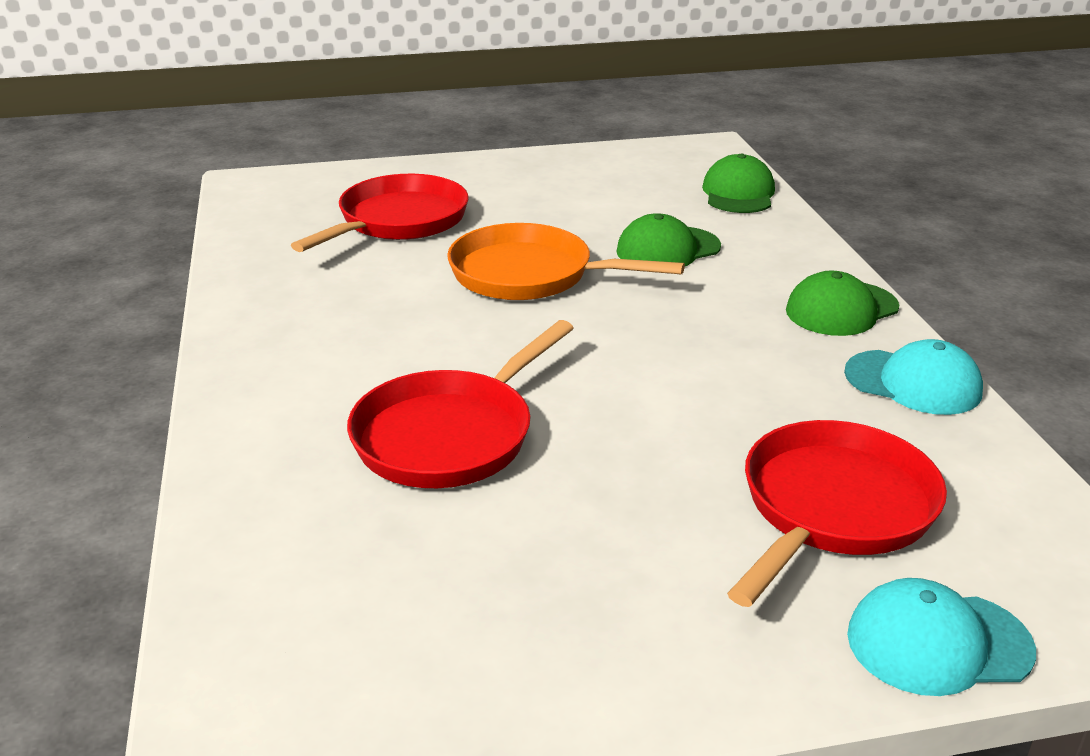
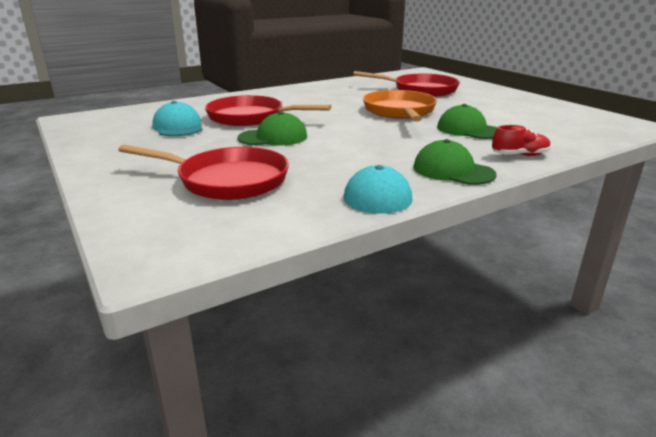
camera: 70 degrees right, 5 degrees down
(738, 193) = (579, 137): green cap -> green cap (273, 137)
(796, 250) = (519, 155): none -> red shoe
(938, 643) = (120, 207): turquoise cap -> turquoise cap (178, 127)

